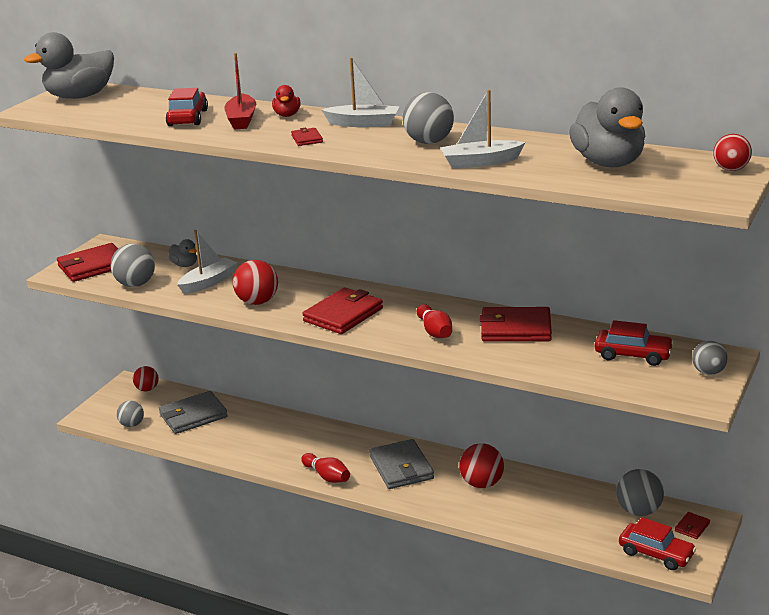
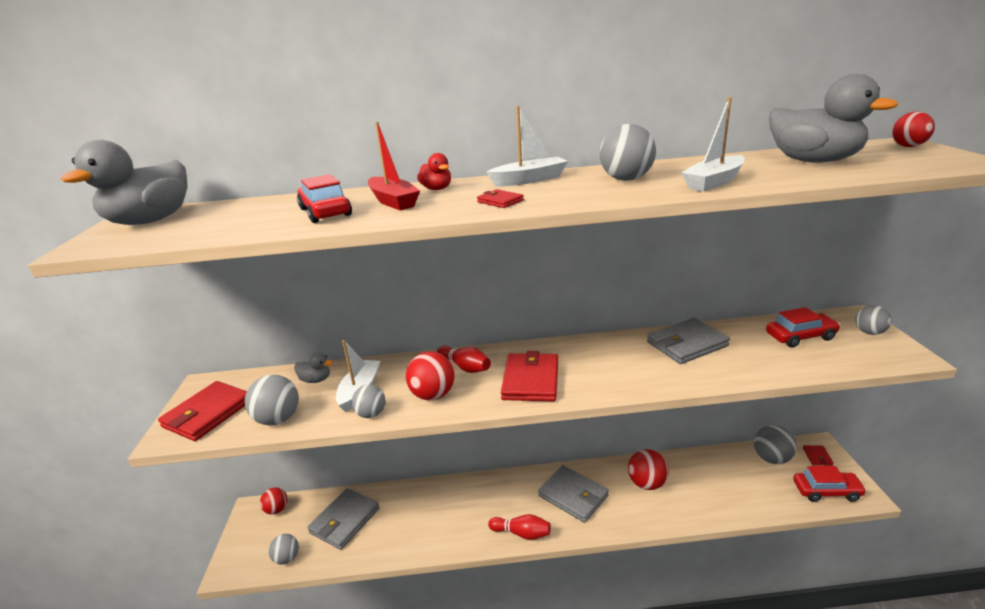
camera: 30 degrees left, 0 degrees up
(200, 301) = (371, 414): none -> grey ball
(434, 331) = (629, 369): red bowling pin -> red bowling pin (465, 367)
(516, 328) = (687, 344): red wallet -> grey wallet

